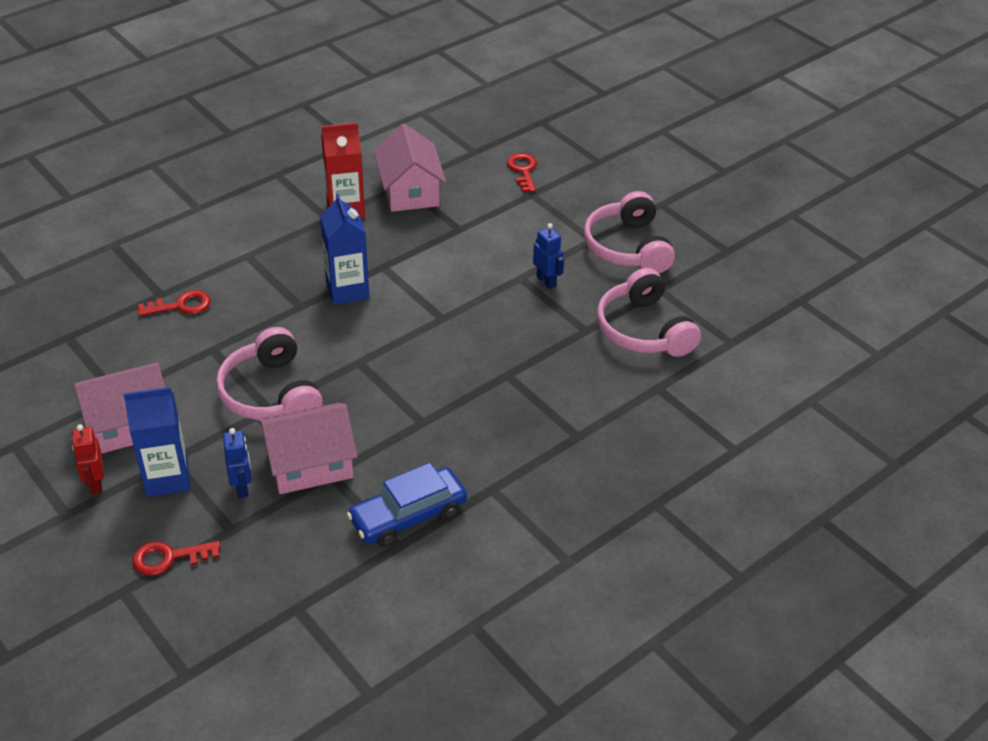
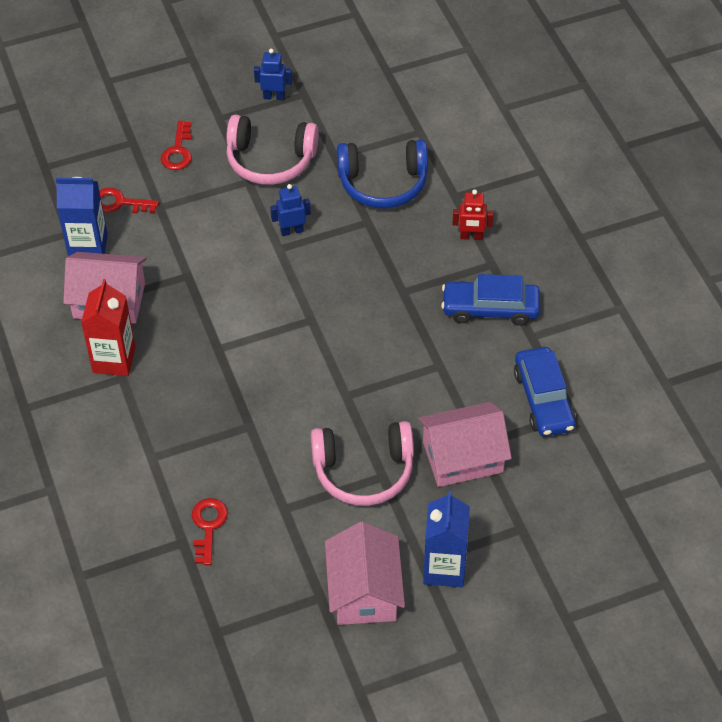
camera: 70 degrees left, 10 degrees up
(96, 484) = (433, 626): red robot -> red robot (471, 237)
(168, 558) = (539, 579): red key -> red key (178, 151)
(242, 487) = (474, 512): blue robot -> blue robot (274, 96)
(310, 464) = (463, 457): pink house -> pink house turned 75 degrees clockwise
(347, 290) = (242, 384): blue carton -> blue carton (88, 246)
(515, 447) = (490, 309): none -> blue car
(643, 330) = (383, 183): pink headphones -> blue headphones

